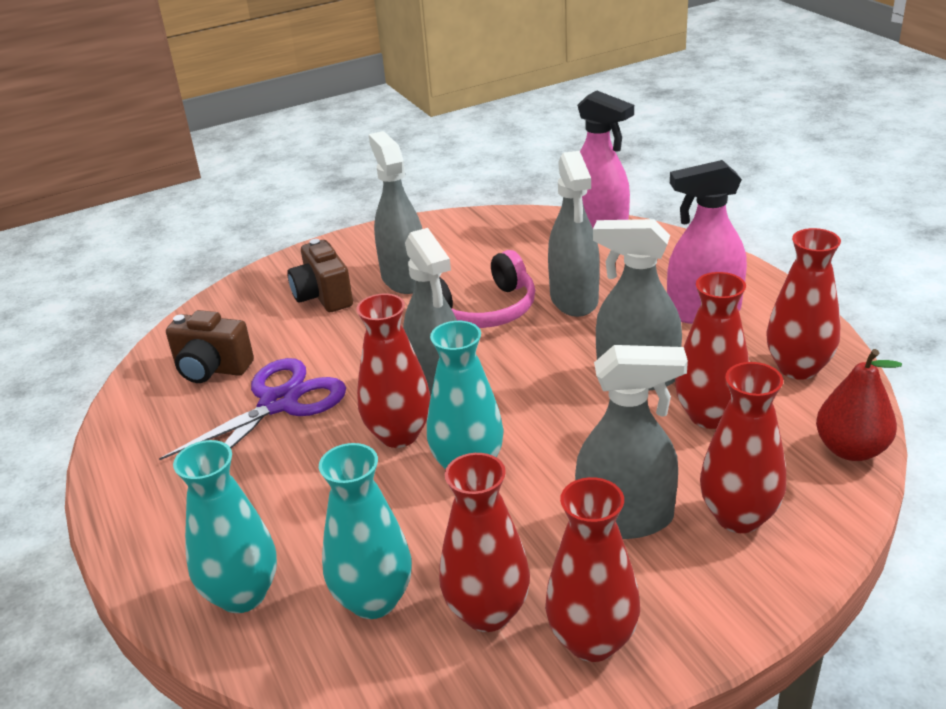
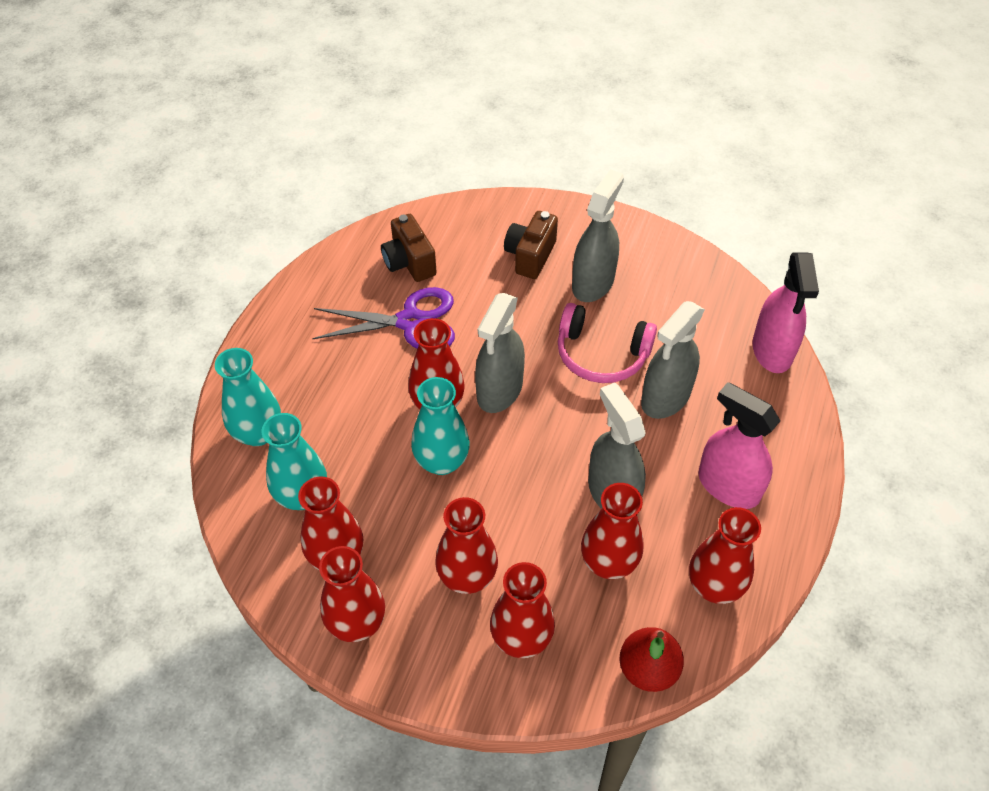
camera: 45 degrees right, 20 degrees up
(626, 519) = (467, 577): grey spray bottle -> red vase

